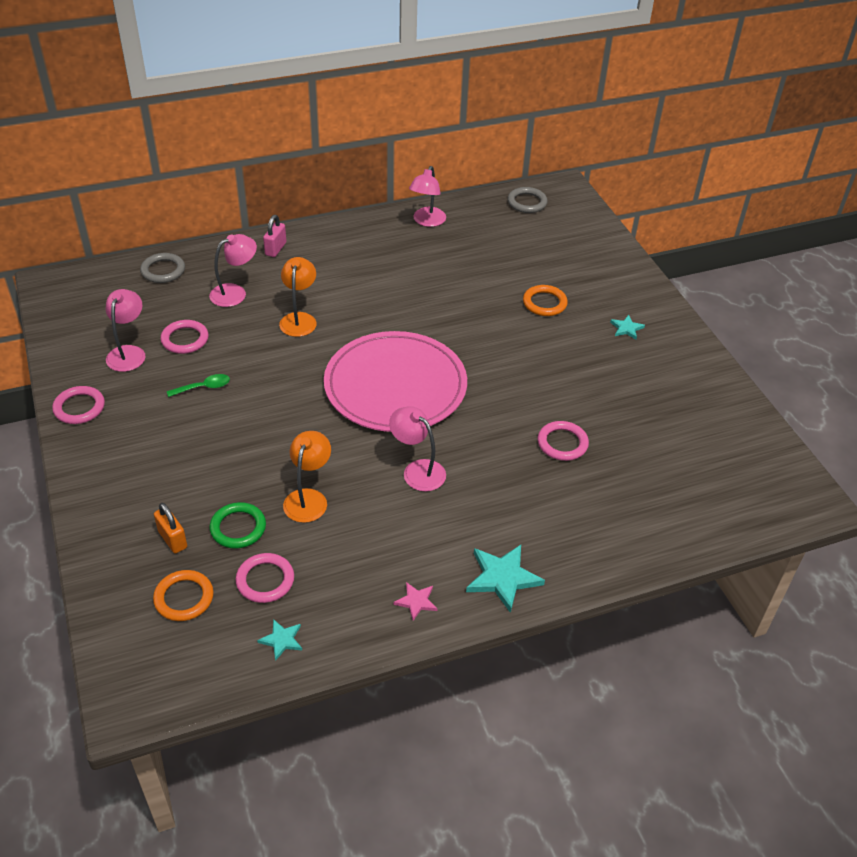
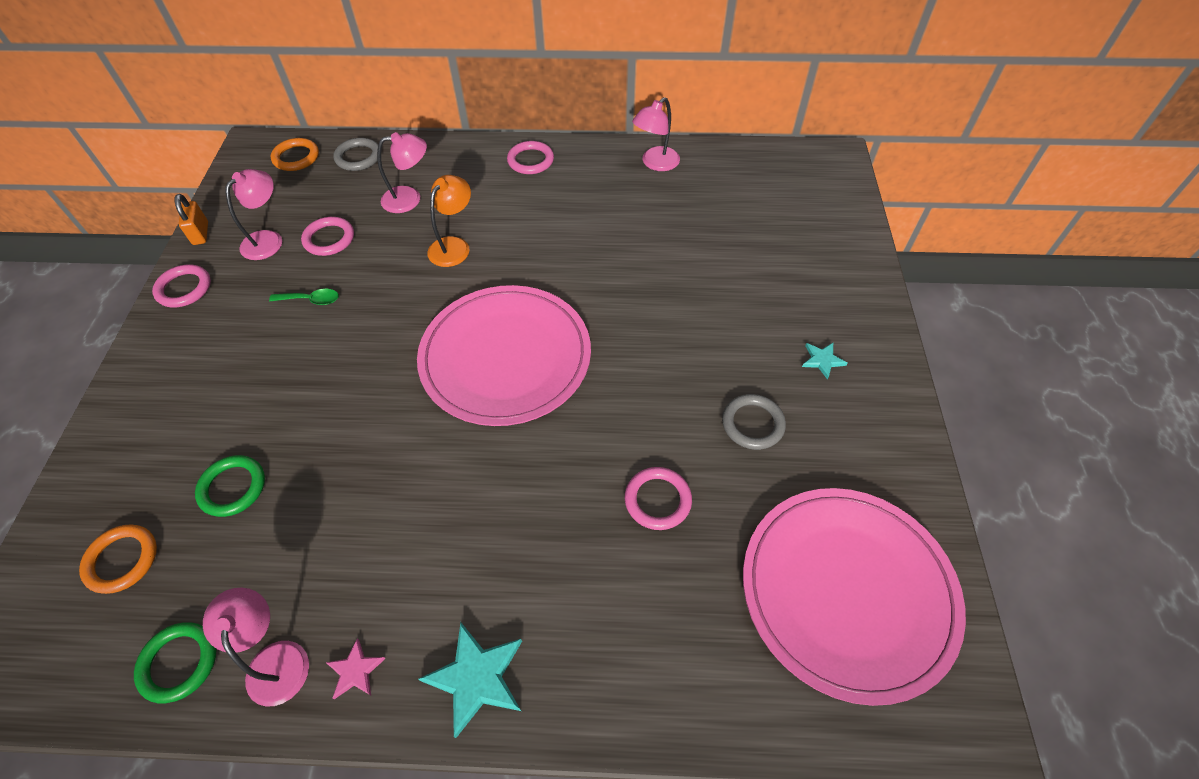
camera: 25 degrees right, 10 degrees up
(172, 539) = (161, 478): orange padlock -> orange padlock (201, 233)
(265, 580) = (215, 570): pink ring -> pink ring (530, 160)
(275, 249) = (479, 159): pink padlock -> none
(282, 640) = (179, 663): turquoise star -> green ring
(308, 498) = (327, 475): orange lamp -> none
(417, 470) = (465, 479): pink lamp -> pink lamp (275, 659)
(527, 202) = (781, 166): grey ring -> grey ring (752, 424)
(544, 303) = (736, 298): orange ring -> orange ring (296, 157)
(711, 458) = (847, 591): none -> pink plate

